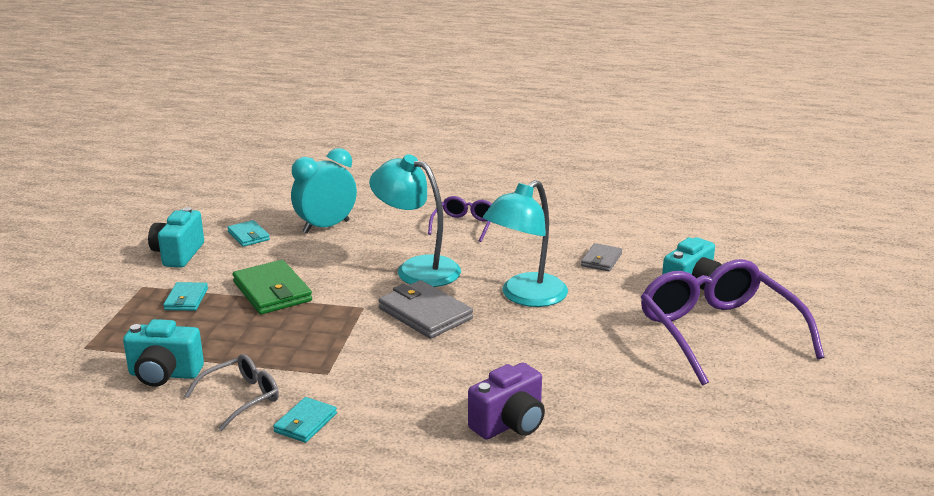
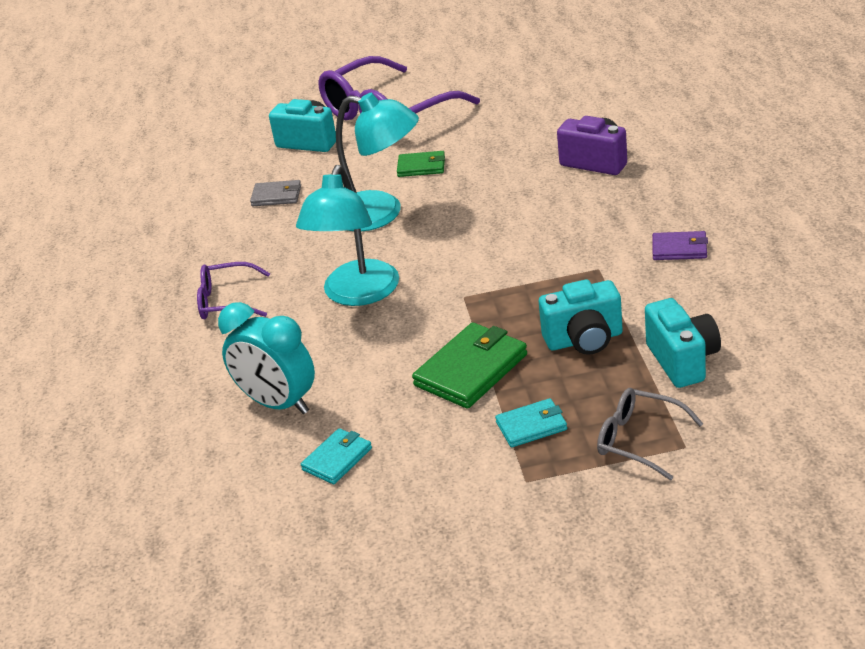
camera: 105 degrees left, 10 degrees up
(178, 254) = (425, 496): turquoise camera -> turquoise camera (584, 340)
(241, 398) = (676, 297): grey glasses -> grey glasses (639, 440)
(305, 423) = (679, 249): turquoise wallet -> purple wallet
(425, 314) = (452, 256): grey wallet -> none
(591, 329) = (421, 167): none -> green wallet

